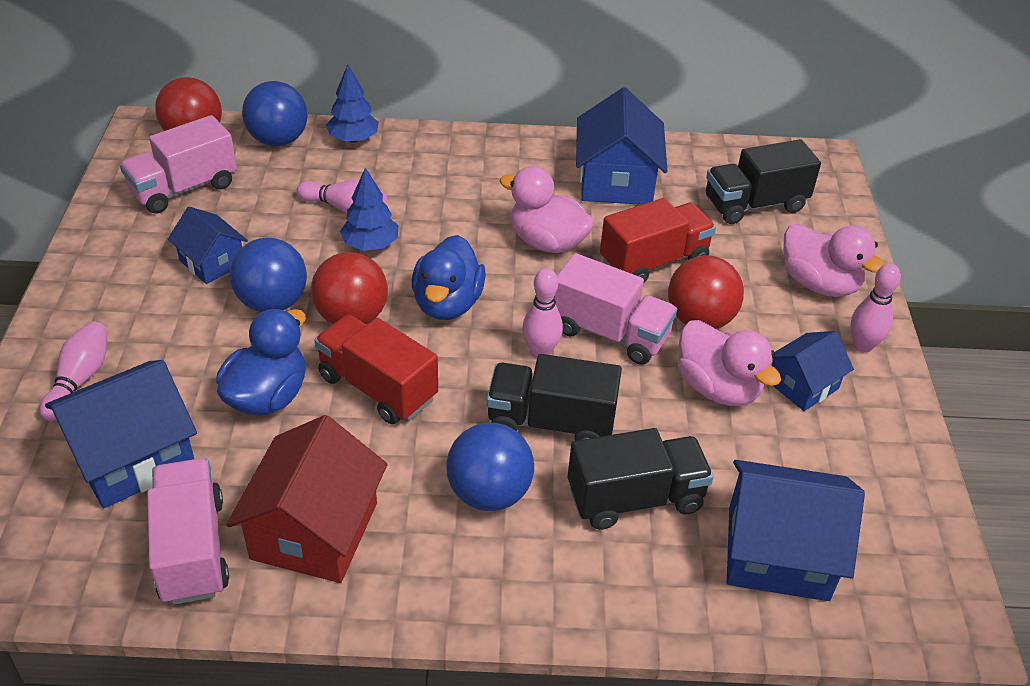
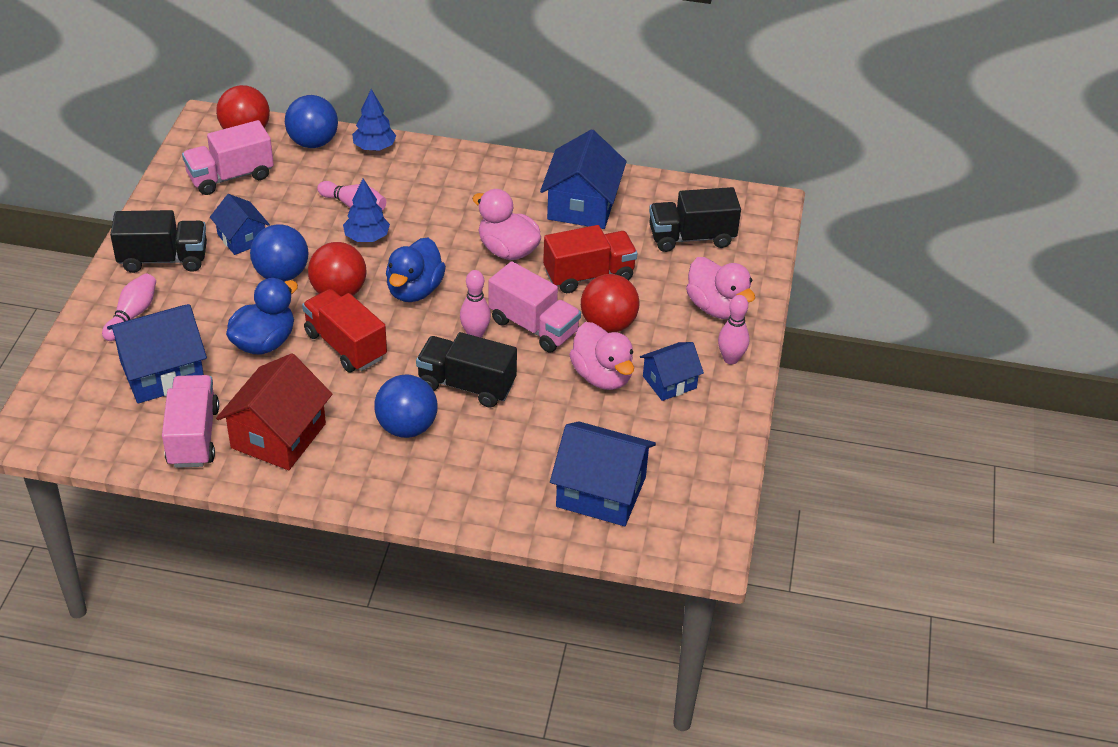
camera: 10 degrees right, 0 degrees up
(635, 498) = (511, 444): black truck -> black truck (163, 259)

